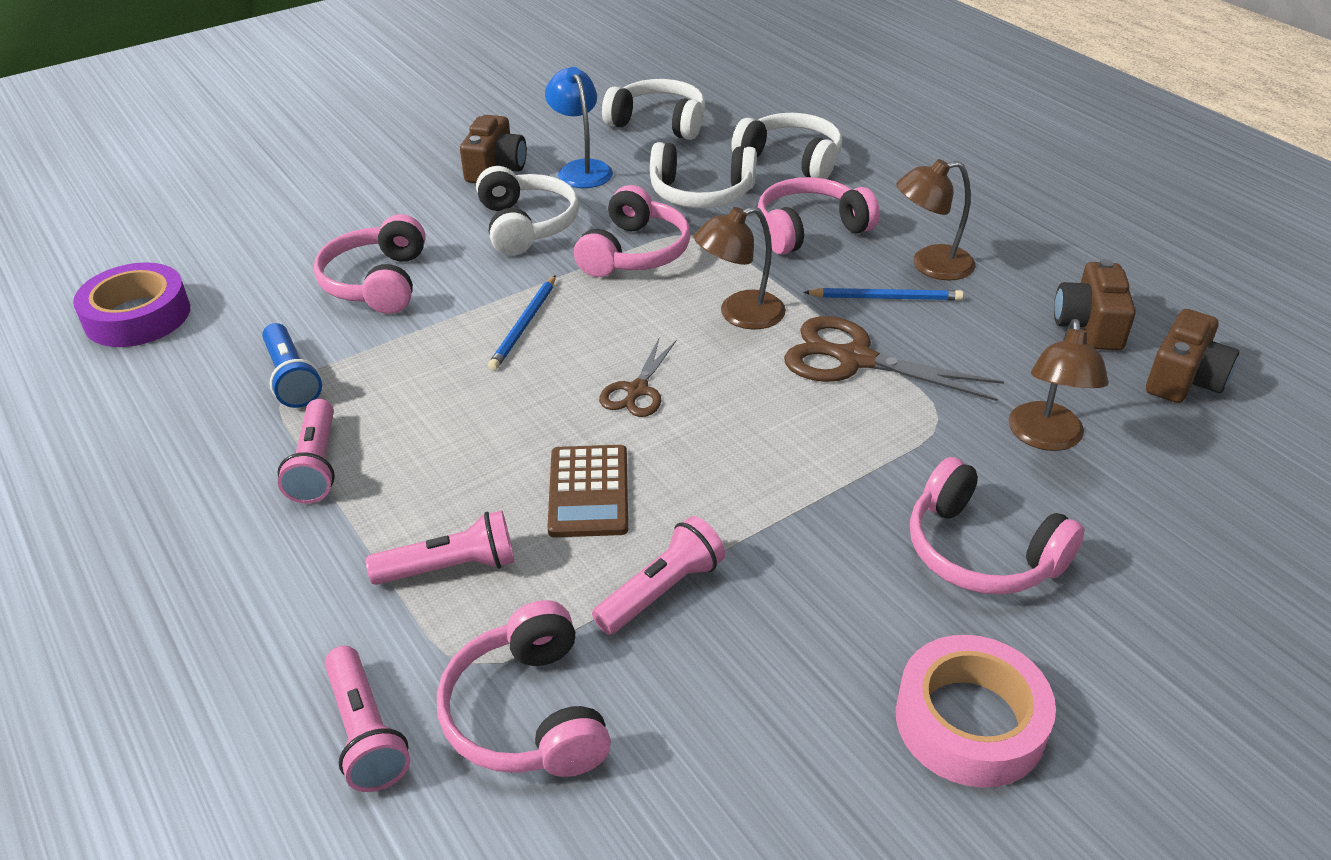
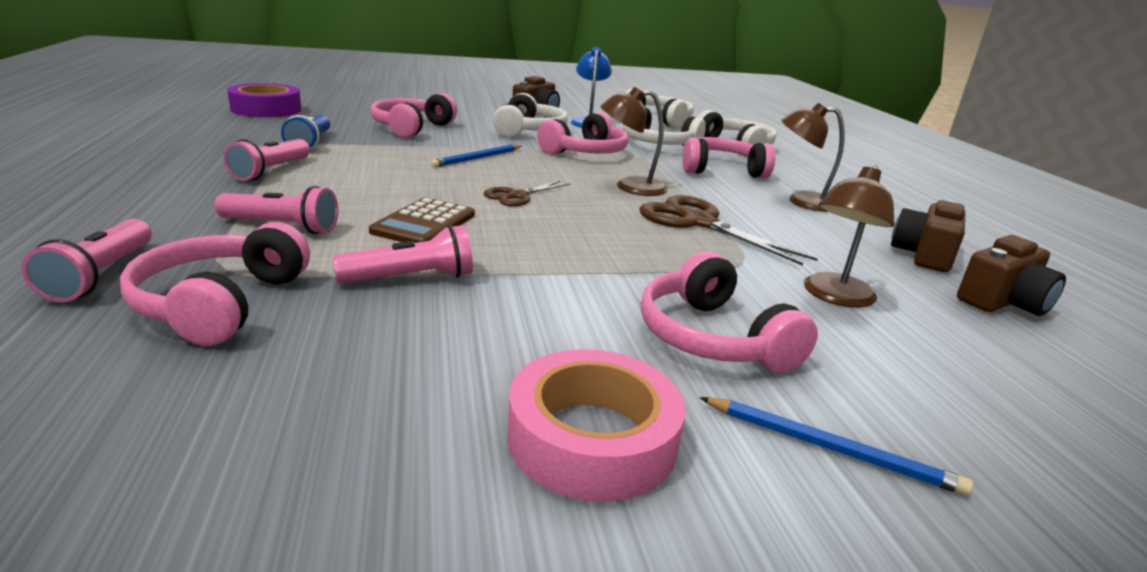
camera: 20 degrees right, 15 degrees down
(886, 298) = (752, 205): blue pencil -> blue pencil (830, 448)

